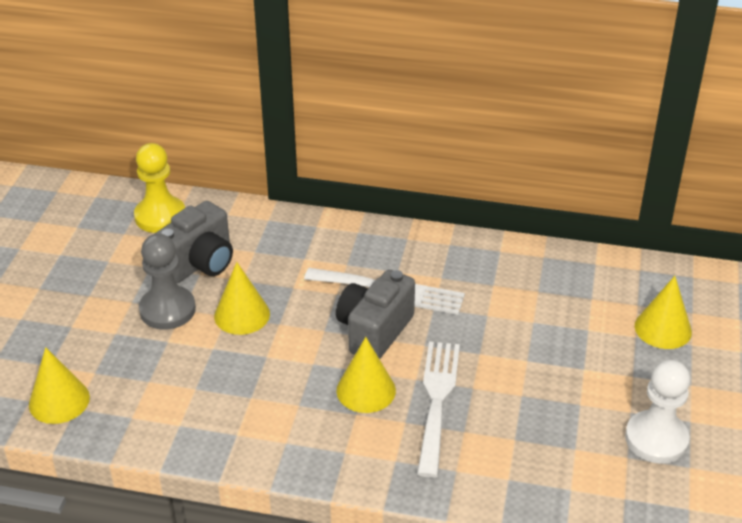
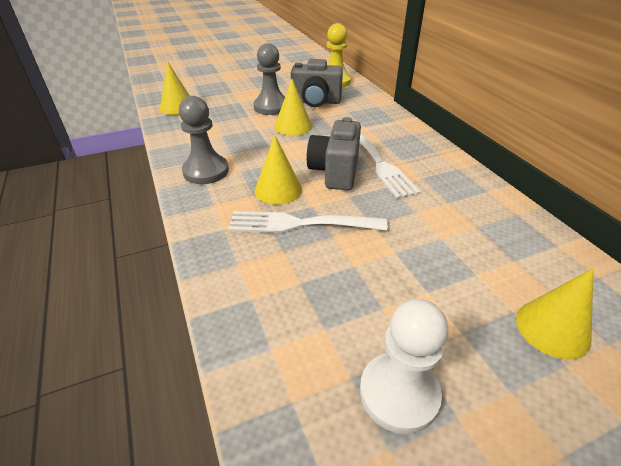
camera: 55 degrees right, 0 degrees up
(271, 434) = (206, 171): none -> grey pawn
(374, 331) = (335, 172): grey camera -> grey camera turned 75 degrees counterclockwise
(437, 401) = (300, 224): white fork -> white fork turned 150 degrees counterclockwise

